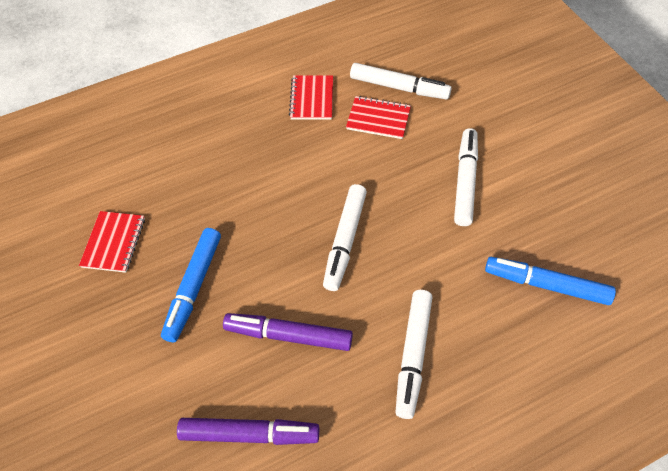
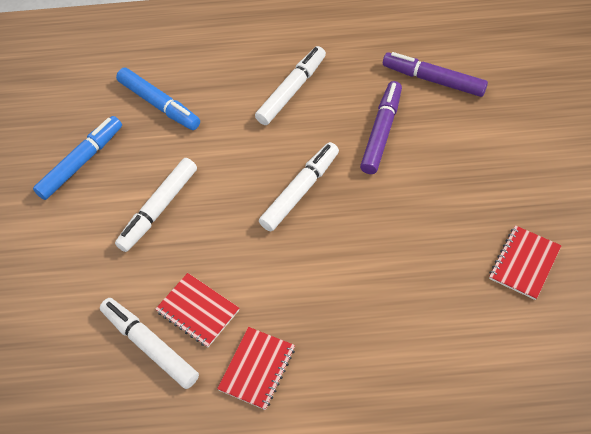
camera: 155 degrees left, 0 degrees up
(194, 287) = (452, 194): blue marker -> blue marker (81, 162)
(288, 335) = (381, 132): purple marker -> purple marker turned 105 degrees counterclockwise

